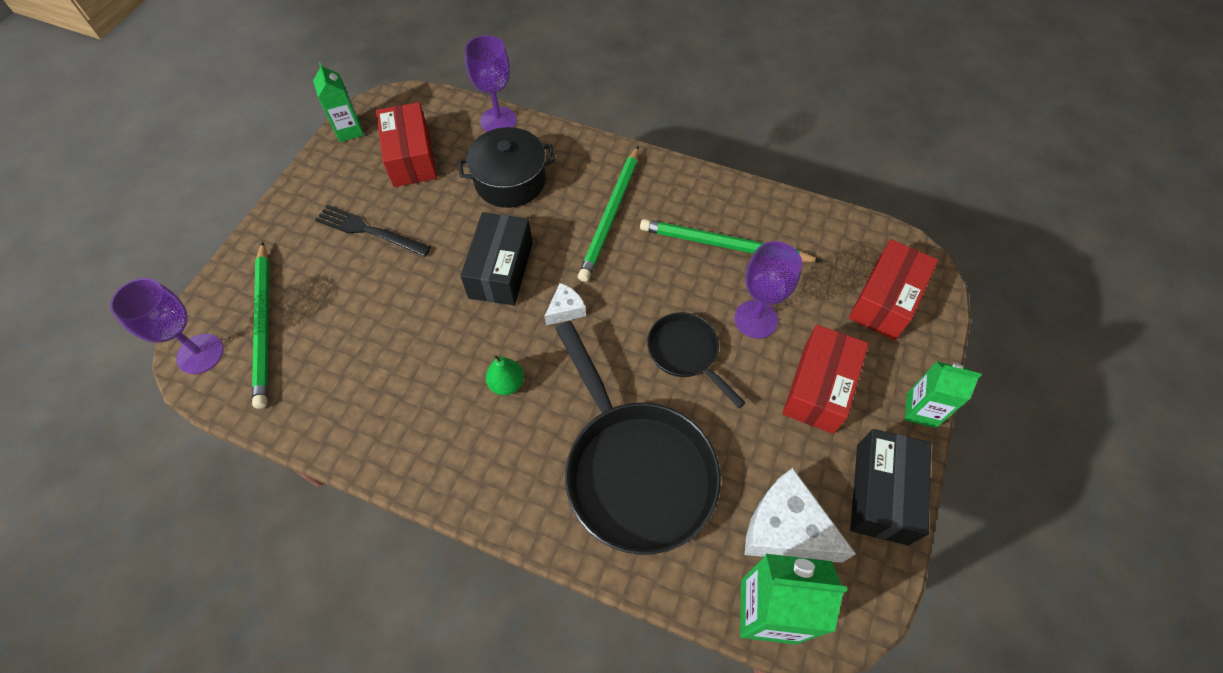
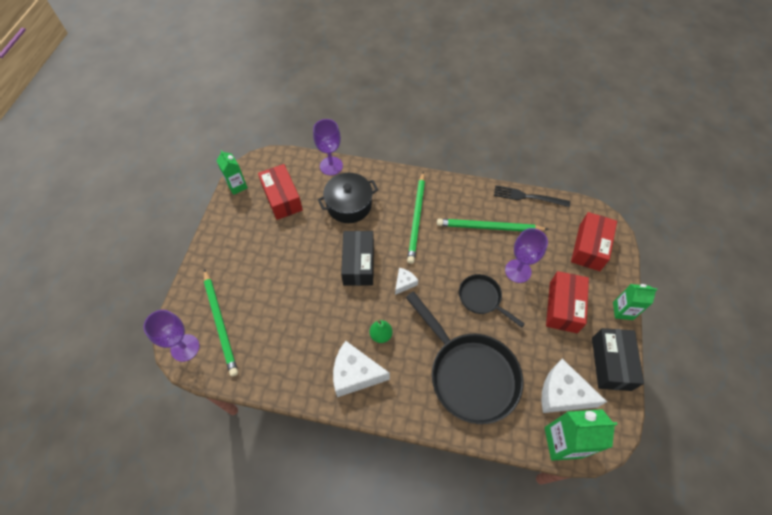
camera: 10 degrees left, 0 degrees up
(369, 231) = (269, 251): black fork -> black fork (528, 197)
(449, 438) = (355, 374): none -> white cheese

